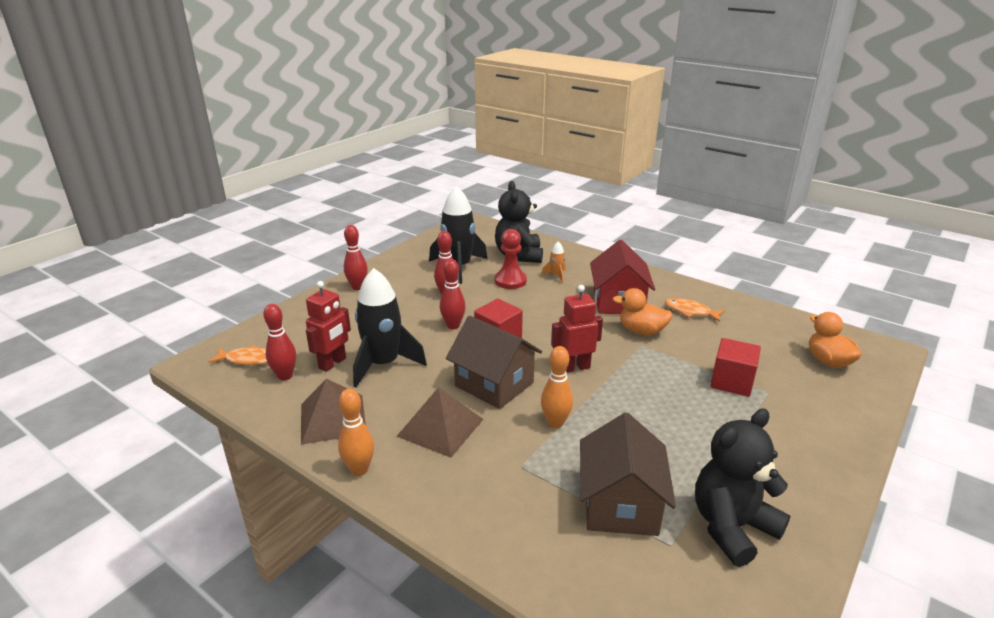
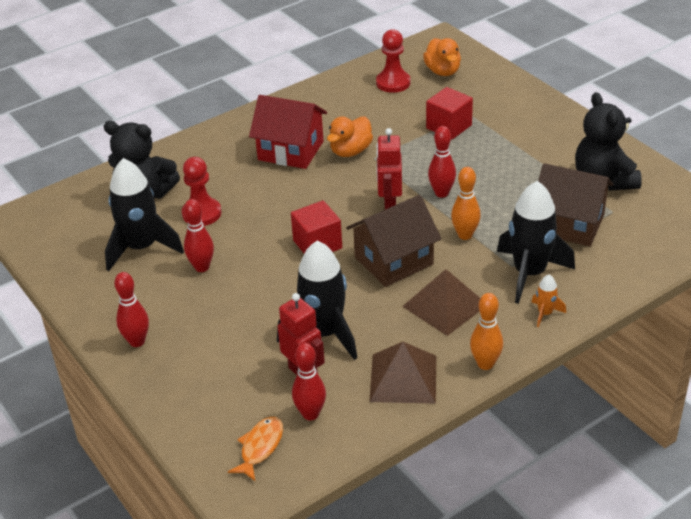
camera: 70 degrees left, 10 degrees up
(453, 326) = (274, 272): red bowling pin -> red bowling pin (441, 193)
(513, 482) = (529, 273): none -> black rocket
(556, 276) = (212, 178): orange rocket -> orange rocket (545, 313)
(690, 311) = (333, 114): orange fish -> none
(773, 334) = (393, 83): none -> red pawn
(828, 361) = (442, 71): orange duck -> orange duck turned 105 degrees counterclockwise

